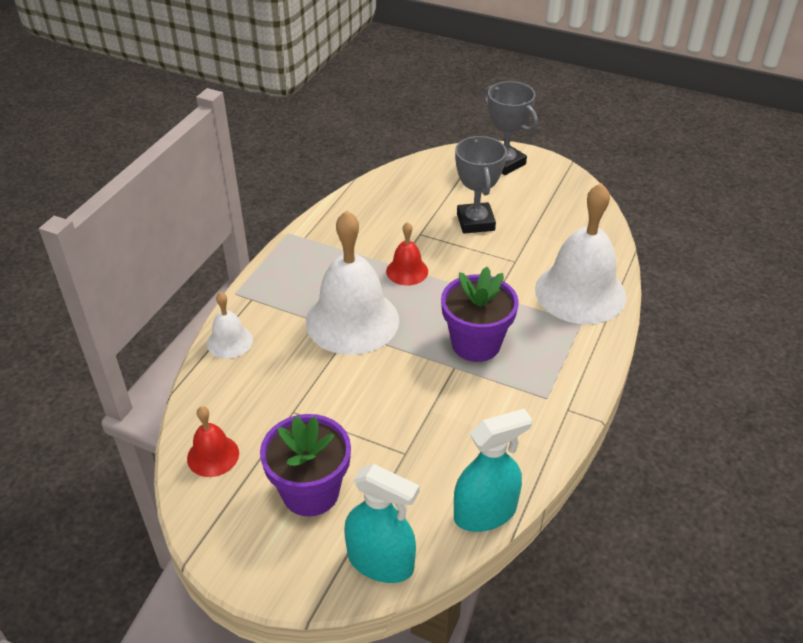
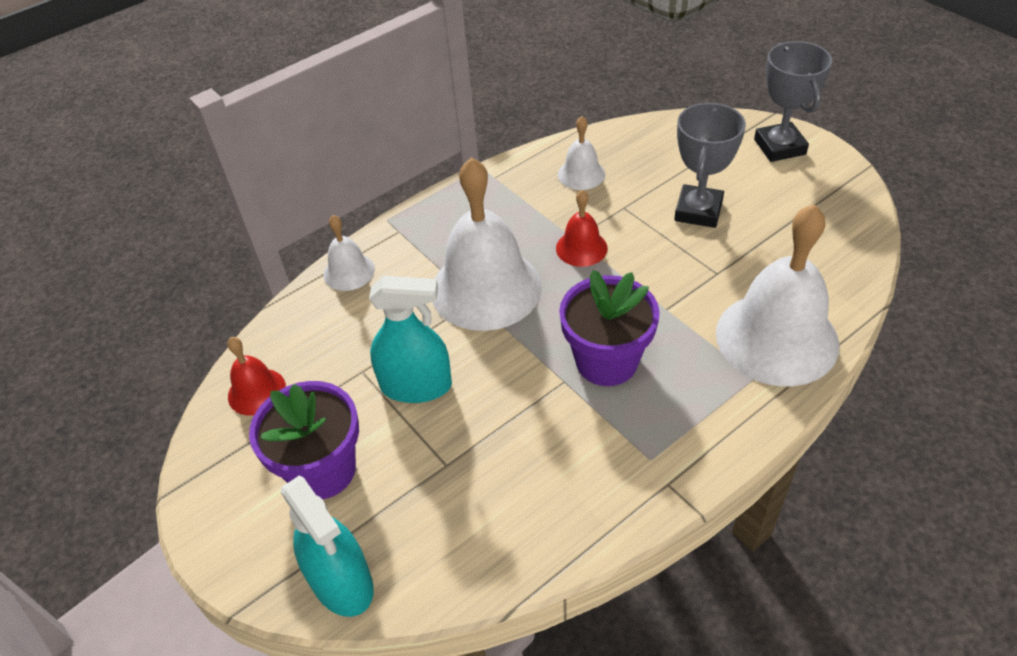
camera: 30 degrees right, 5 degrees up
(372, 218) = (581, 174): none -> white bell
(485, 512) = (489, 574): turquoise spray bottle -> turquoise spray bottle (416, 386)

